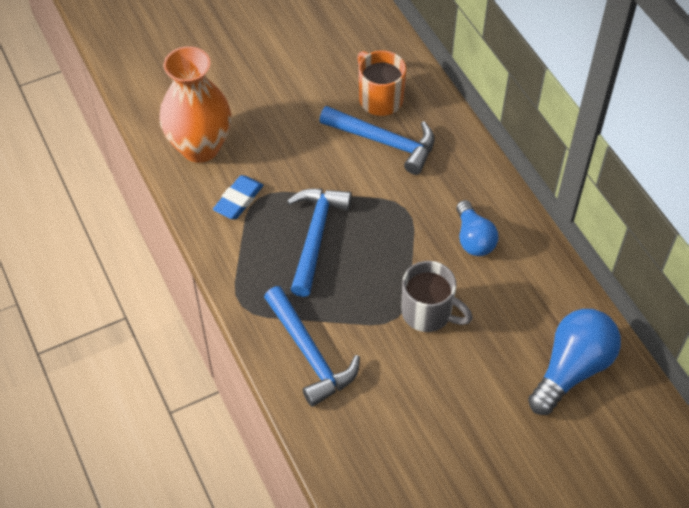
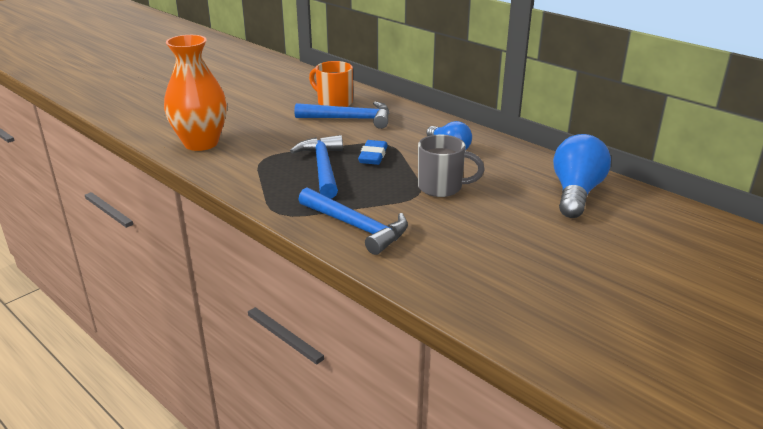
camera: 20 degrees left, 25 degrees down
(238, 200) = (247, 162): blue eraser -> blue eraser (373, 156)

